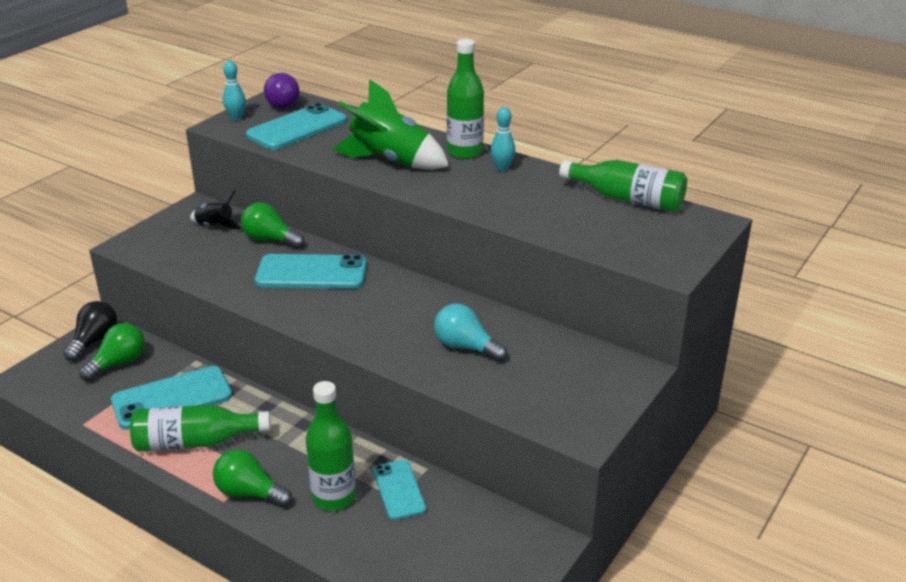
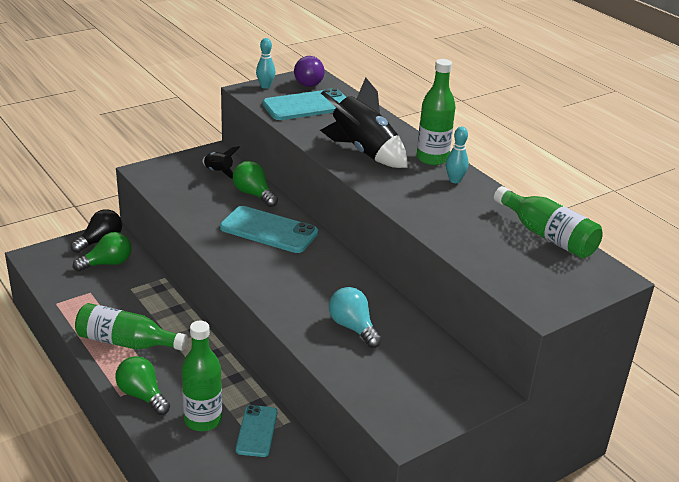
camera: 20 degrees right, 0 degrees up
(172, 398) = (129, 302): turquoise phone -> none
(390, 161) = (363, 151): green rocket -> black rocket

